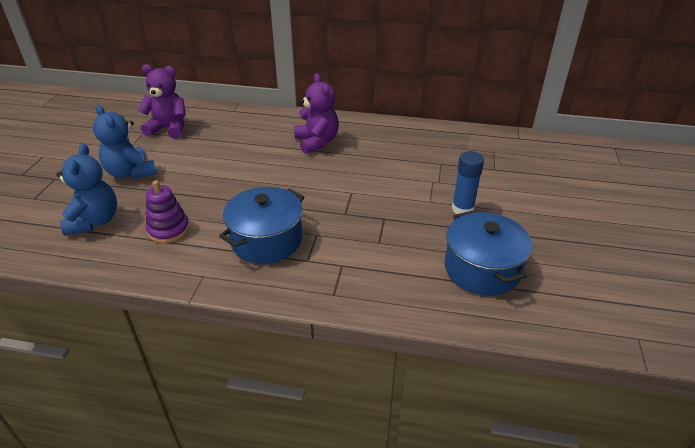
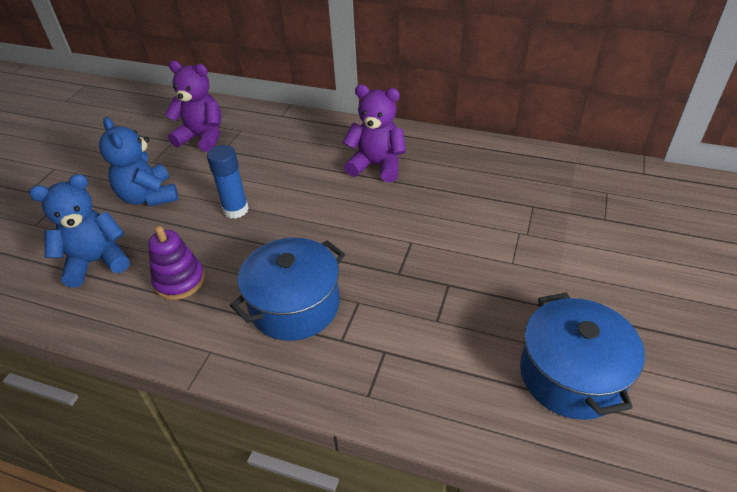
camera: 10 degrees right, 5 degrees up
(94, 221) = (96, 262): blue teddy bear -> blue teddy bear turned 120 degrees counterclockwise
(317, 142) = (377, 165): purple teddy bear -> purple teddy bear turned 60 degrees counterclockwise
(462, 209) = (555, 278): blue glue stick -> blue glue stick (236, 210)

